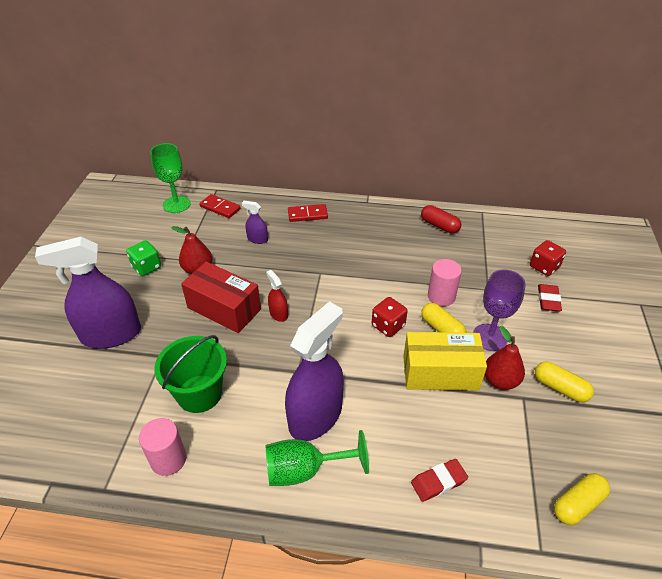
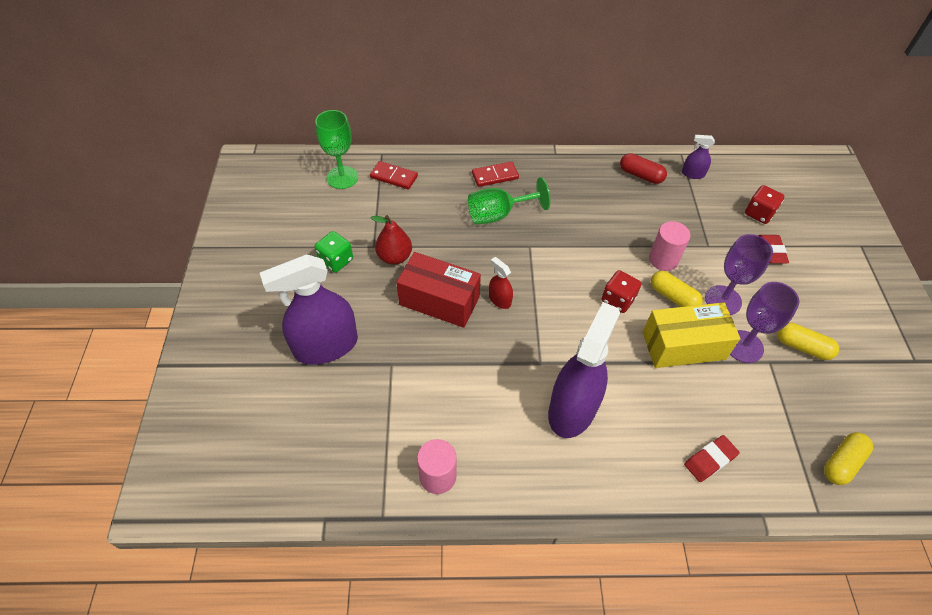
camera: 10 degrees left, 10 degrees up
(199, 393) = (445, 401): green bucket -> none
(257, 239) = (449, 212): purple spray bottle -> purple spray bottle (693, 174)
(305, 470) = (578, 467): green goblet -> green goblet (498, 214)
(500, 380) = (744, 346): red pear -> purple goblet

